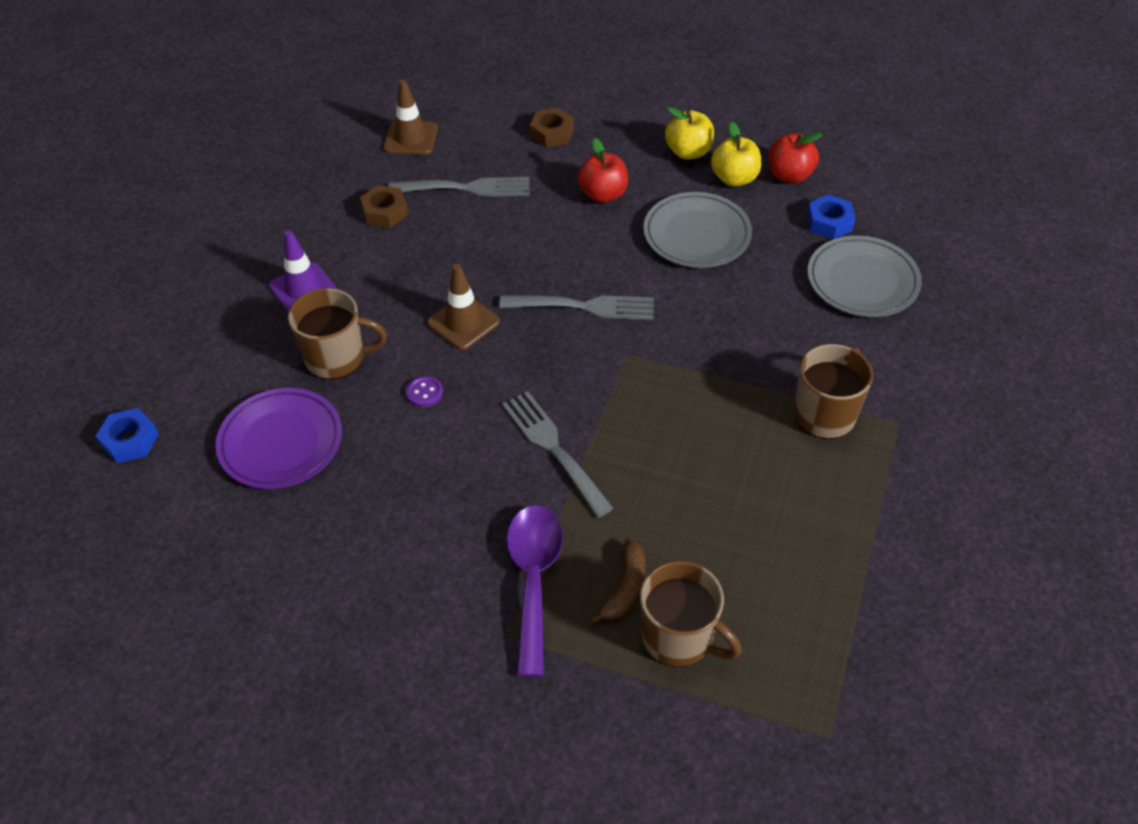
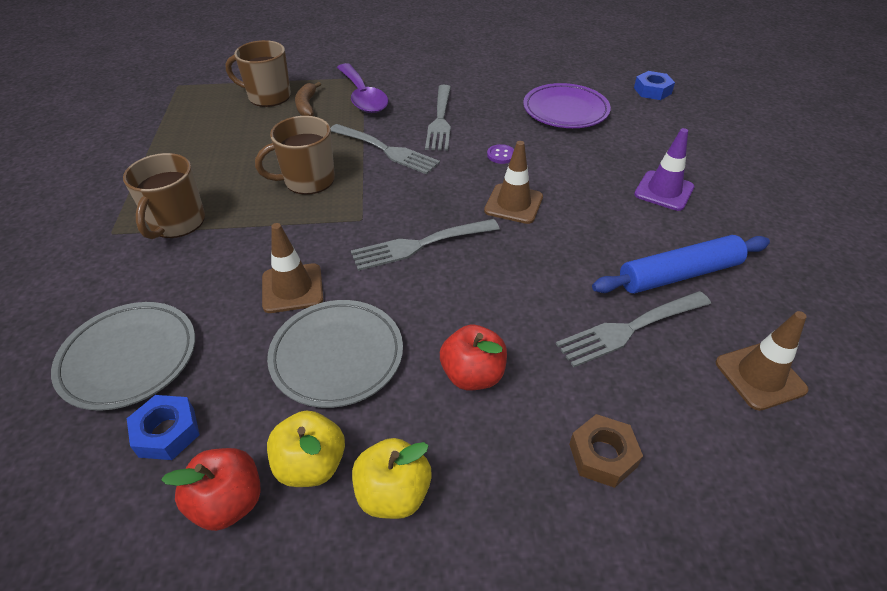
camera: 155 degrees right, 5 degrees down
(337, 358) = (583, 157): brown mug -> brown mug (308, 180)
(385, 212) = (679, 274): brown nut -> blue rolling pin
(454, 482) = (440, 120): none -> grey fork
(718, 300) = (292, 288): none -> brown traffic cone

